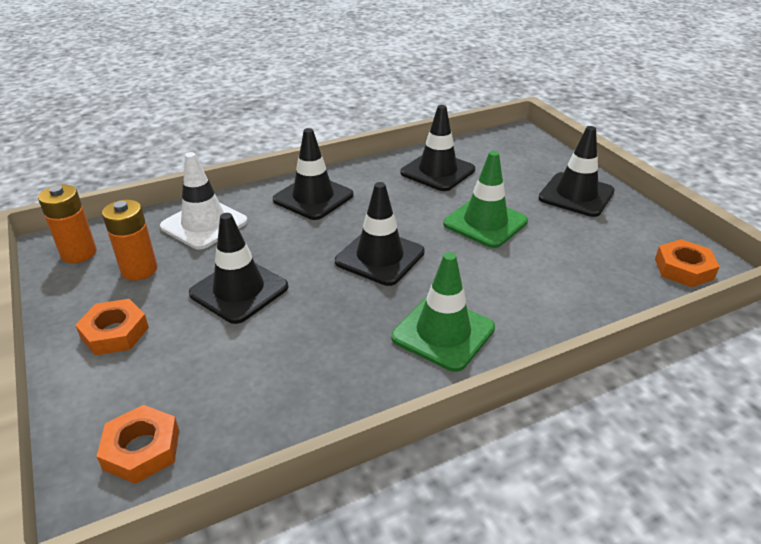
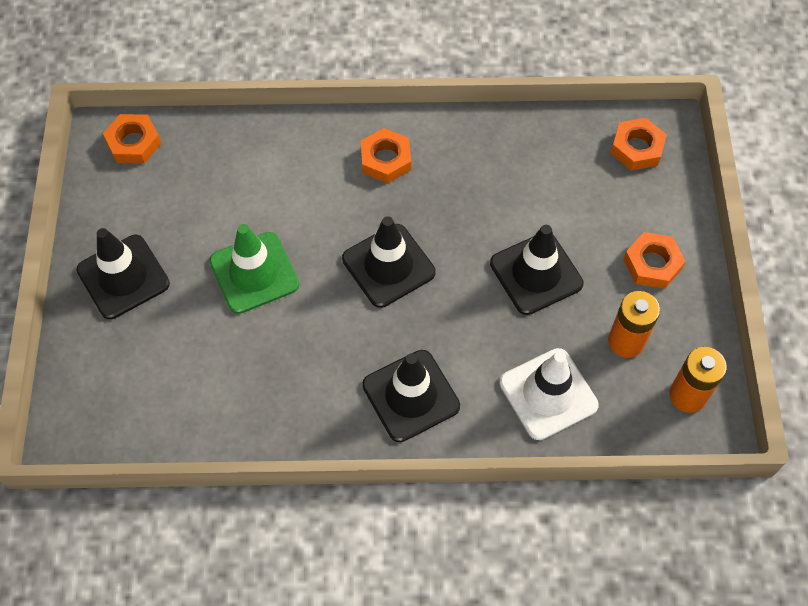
camera: 155 degrees left, 25 degrees up
(437, 171) = (237, 388): black traffic cone -> none
(443, 333) = (386, 160): green traffic cone -> orange nut

